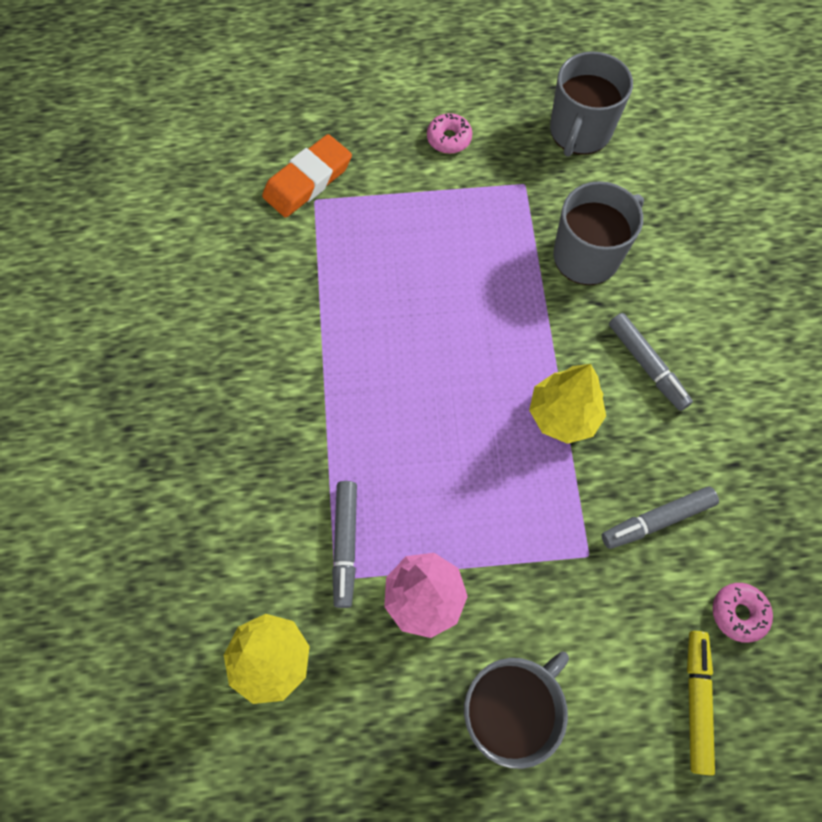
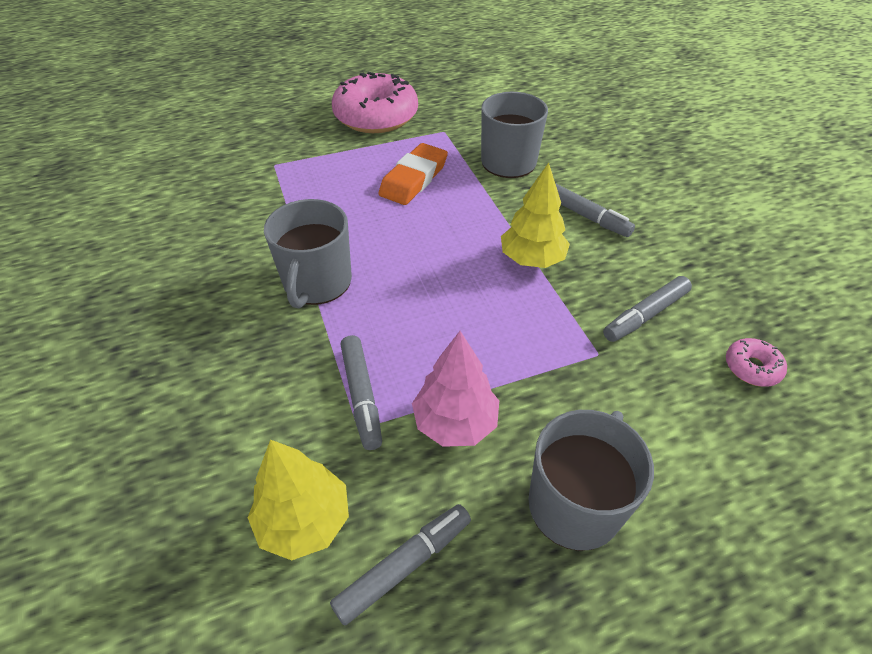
camera: 15 degrees left, 20 degrees down
(308, 180) = (266, 154): orange eraser -> orange eraser (413, 179)
(344, 723) = (404, 565): none -> grey marker
(449, 139) = (376, 116): pink donut -> pink donut, size x2.33
(579, 132) = (475, 99): grey mug -> grey mug (317, 282)
(696, 701) = (754, 448): yellow marker -> none

